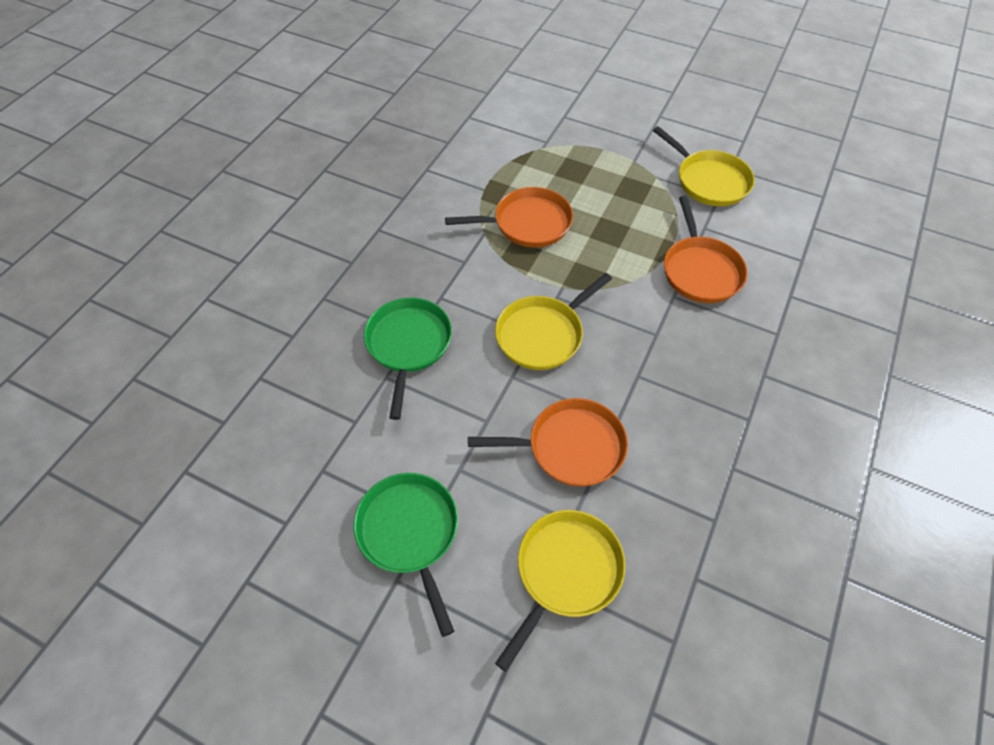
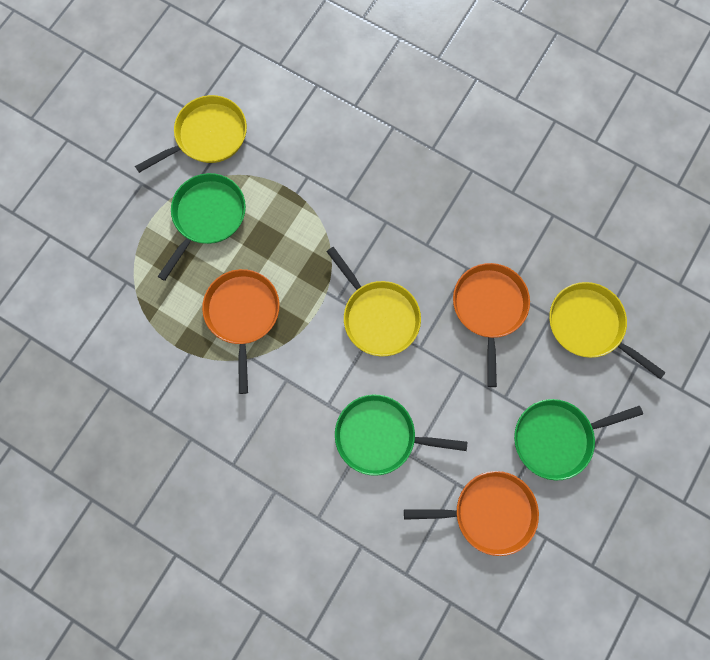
camera: 85 degrees left, 20 degrees up
(624, 189) = (207, 216): none -> green pan
(700, 271) = (319, 170): orange pan -> orange pan (489, 512)

